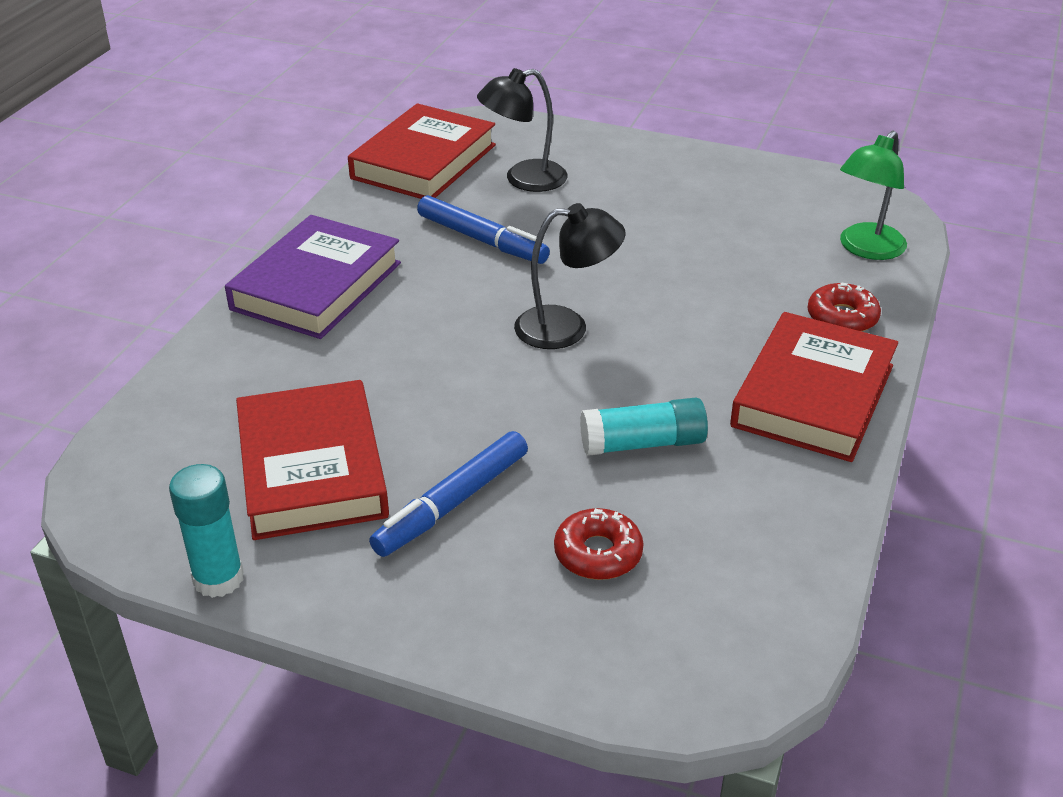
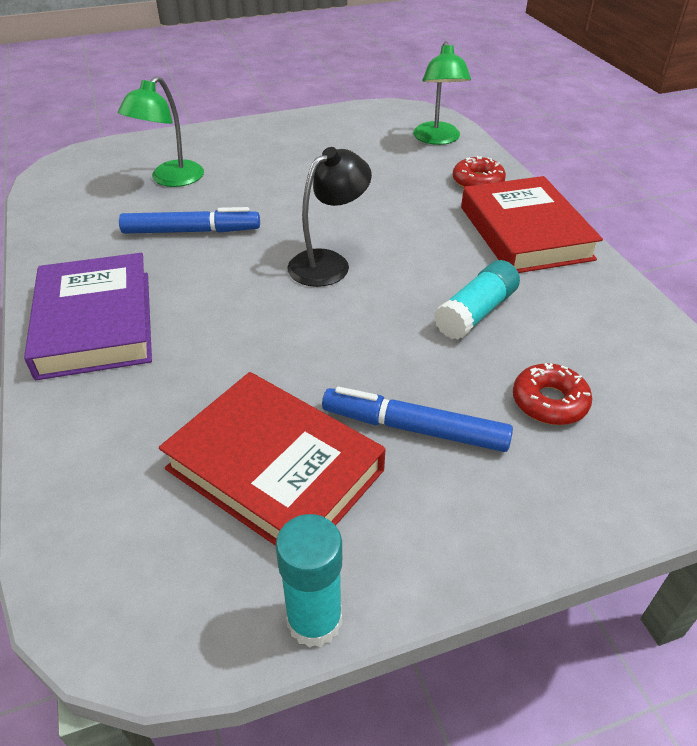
camera: 40 degrees left, 5 degrees up
(424, 162) = (75, 196): red book -> none
(452, 504) = (414, 428): blue marker -> blue marker turned 105 degrees clockwise
(524, 179) = (170, 179): black lamp -> green lamp

